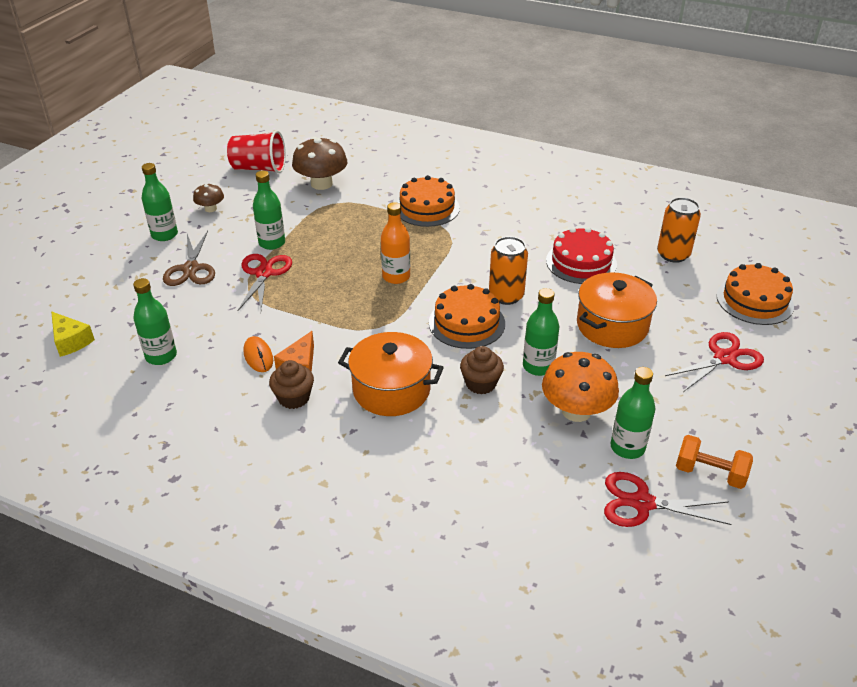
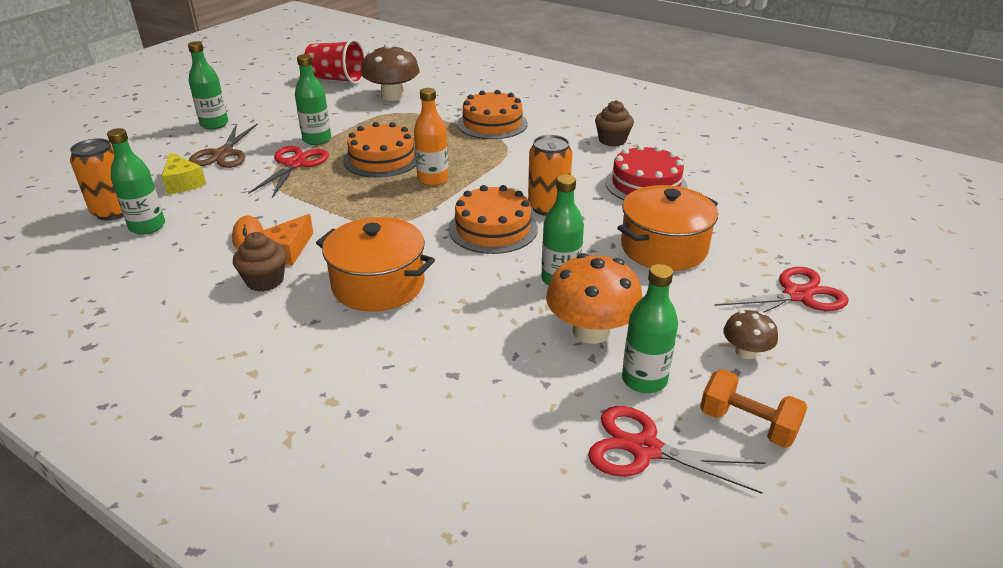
camera: 10 degrees right, 5 degrees down
(71, 341) = (66, 204): yellow cheese -> yellow cheese (183, 183)
(210, 209) = (271, 107): brown mushroom -> brown mushroom (745, 352)
(481, 383) = (485, 290): brown cupcake -> brown cupcake (612, 140)
(673, 254) = (757, 186): orange can -> orange can (113, 211)
(754, 301) = (848, 240): orange cake -> orange cake (382, 159)

